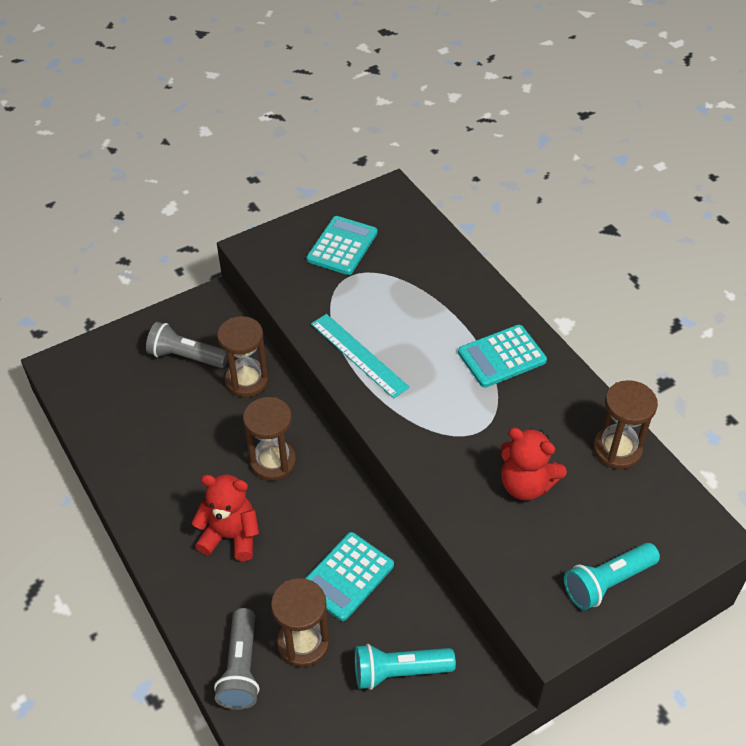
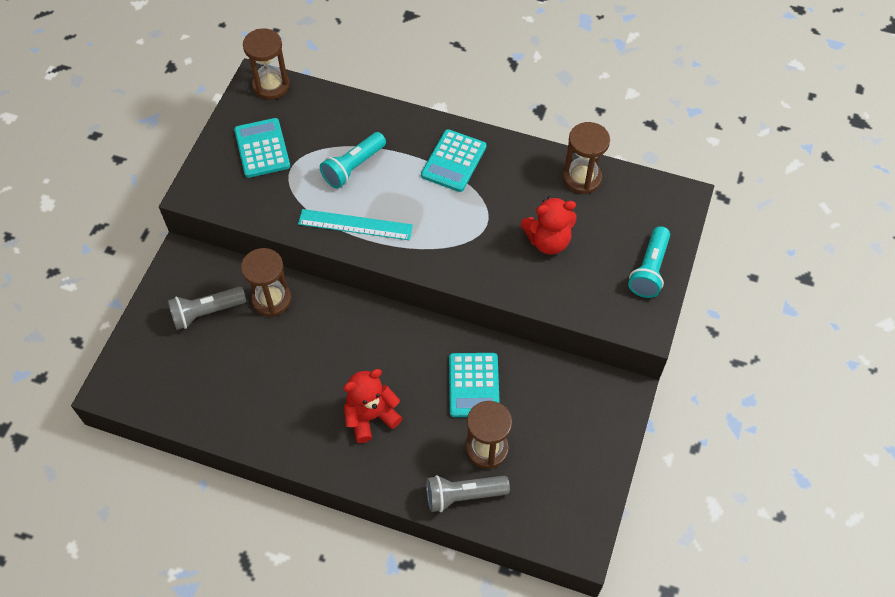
camera: 40 degrees left, 10 degrees up
(241, 668) = (463, 495): grey flashlight -> grey flashlight turned 120 degrees clockwise
(273, 462) = (349, 344): brown hourglass -> brown hourglass (271, 85)
(399, 672) = (561, 420): turquoise flashlight -> turquoise flashlight (353, 167)

